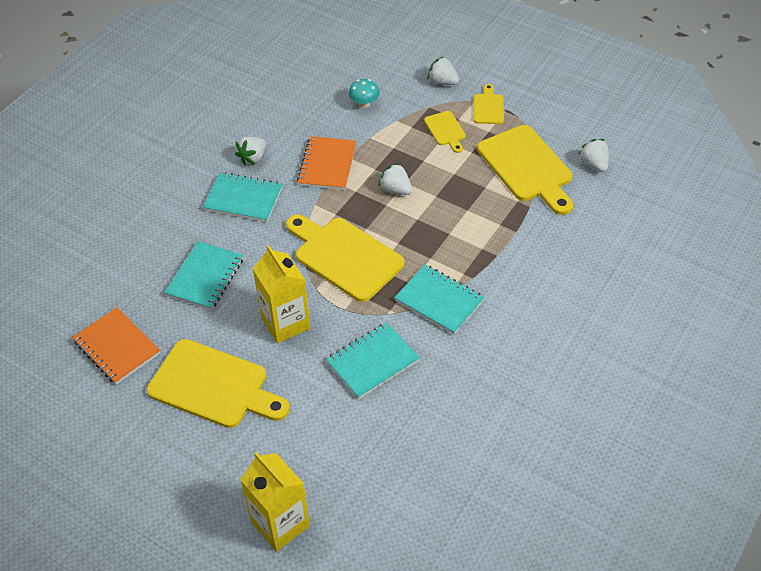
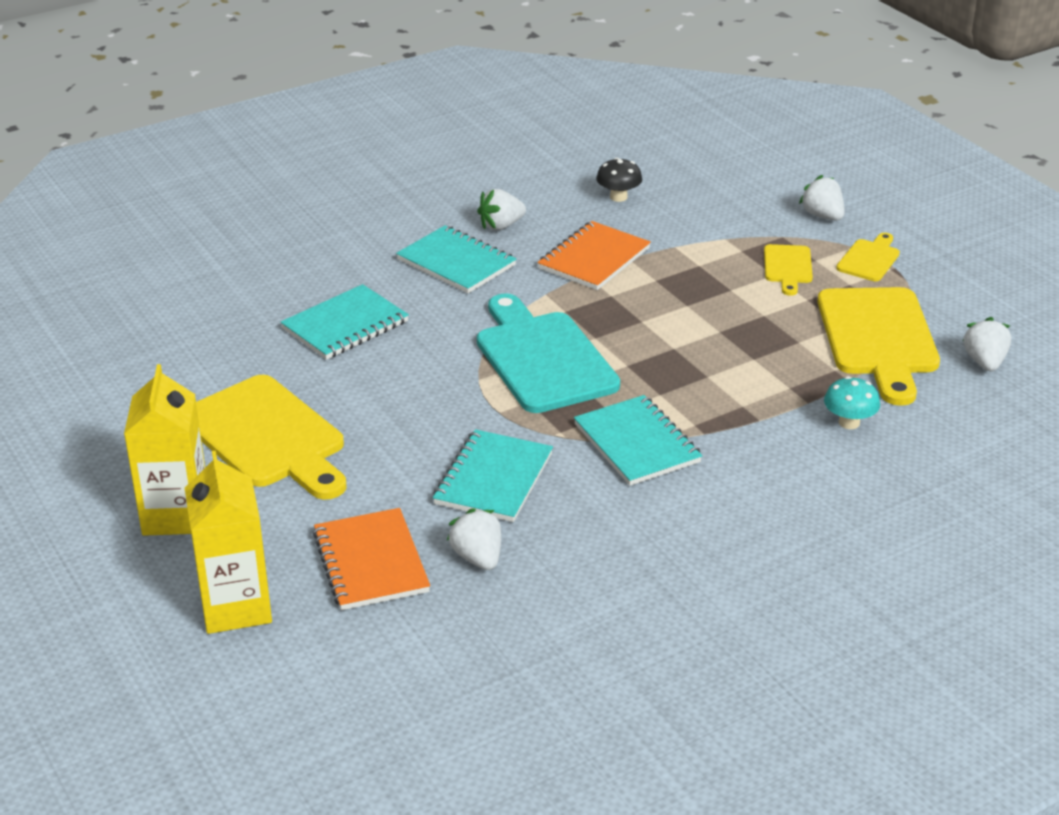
camera: 25 degrees right, 15 degrees down
(117, 347) = (182, 361): orange notebook -> orange notebook (370, 562)
(285, 323) = (410, 402): yellow carton -> yellow carton (176, 515)
(312, 108) = (618, 197): none -> black mushroom
(344, 257) = (542, 358): yellow cutting board -> turquoise cutting board
(364, 104) = (693, 210): turquoise mushroom -> turquoise mushroom (849, 422)
(372, 362) = (493, 479): turquoise notebook -> turquoise notebook turned 60 degrees counterclockwise
(395, 189) = (668, 309): white strawberry -> white strawberry (478, 557)

